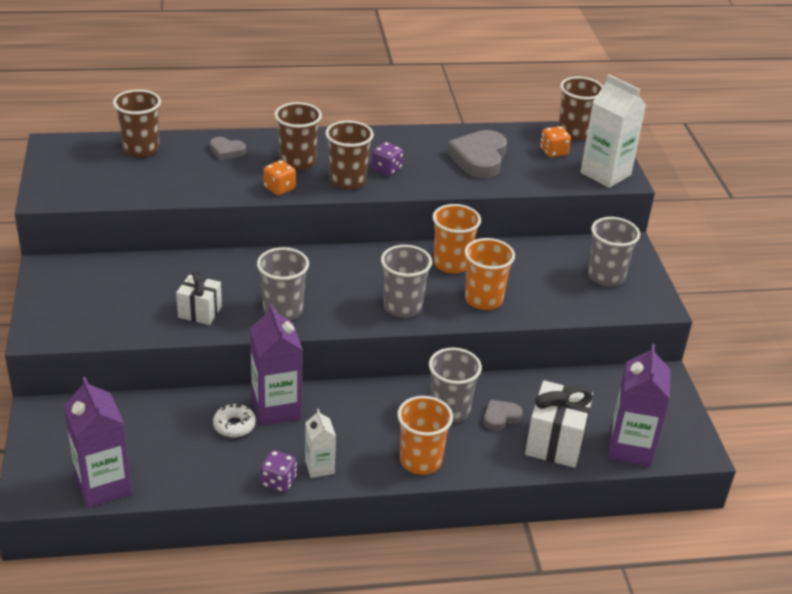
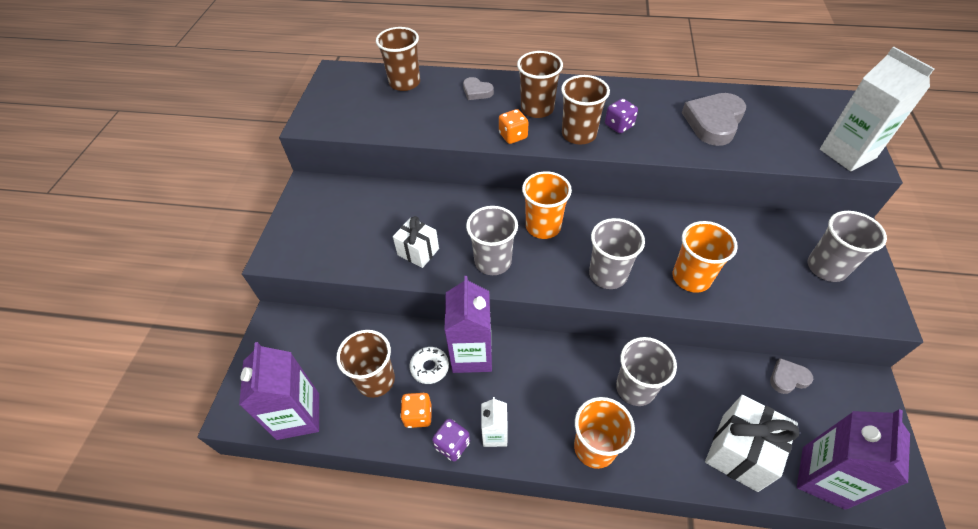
camera: 20 degrees right, 15 degrees up
(451, 264) = (665, 230): orange cup -> orange cup (543, 226)
(500, 417) = (686, 407): grey heart -> grey heart (788, 378)
(553, 152) = (792, 122): orange dice -> orange dice (418, 415)
(574, 133) = (816, 102): brown cup -> brown cup (376, 380)

